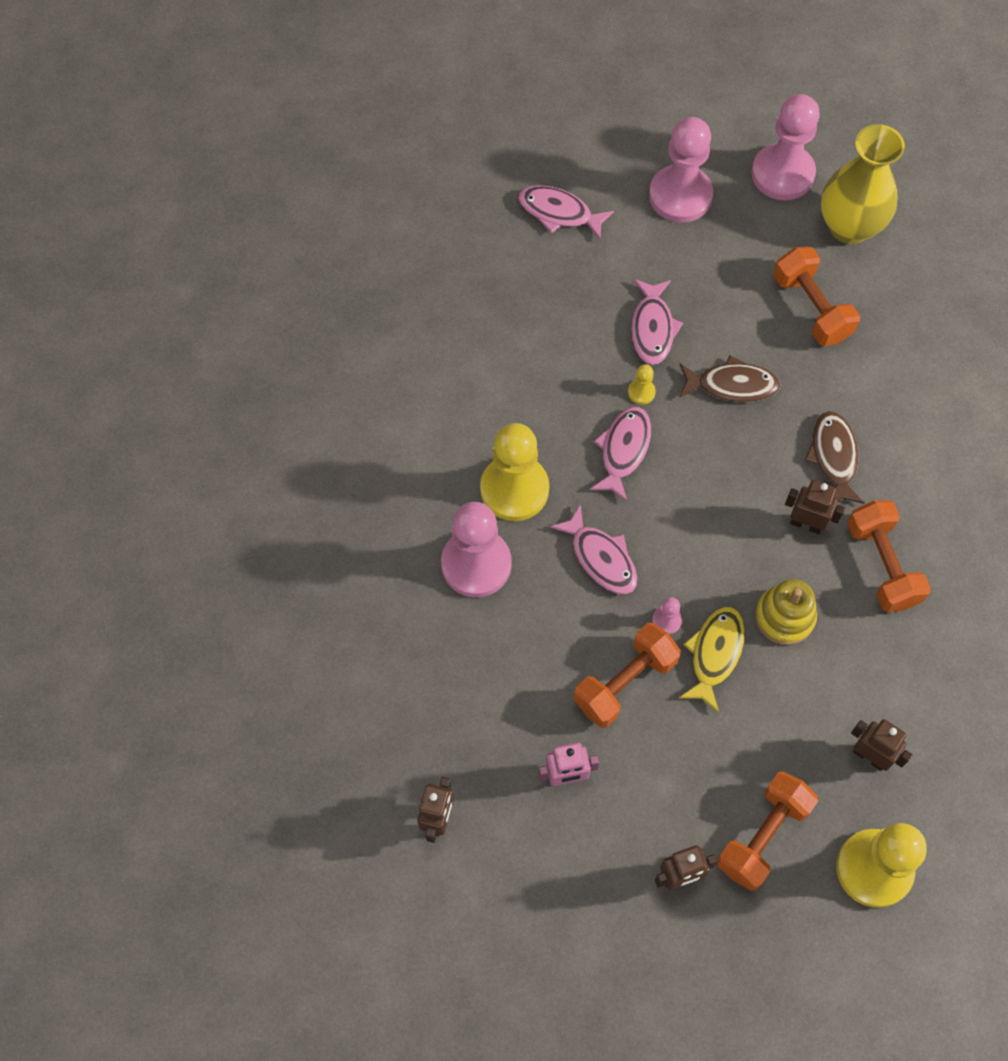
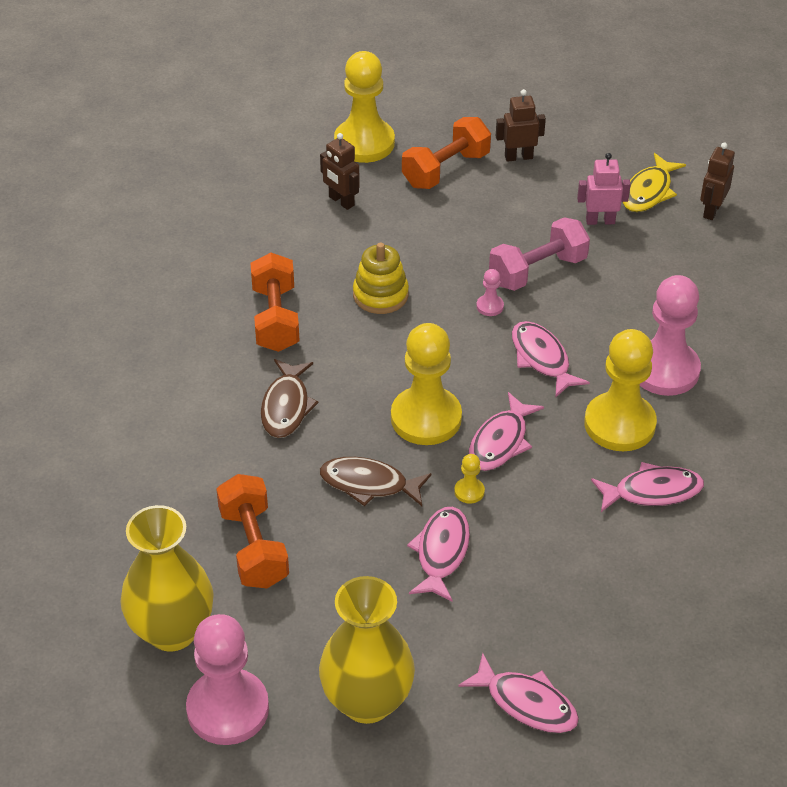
camera: 170 degrees left, 20 degrees down
(477, 419) = (652, 491): none -> pink fish
(625, 682) = (537, 271): orange dumbbell -> pink dumbbell
(680, 196) = (367, 701): pink pawn -> yellow vase
(699, 466) = (426, 418): none -> yellow pawn
(714, 654) = (452, 279): yellow fish -> yellow fish (648, 191)
(806, 524) = (335, 358): brown robot -> none

